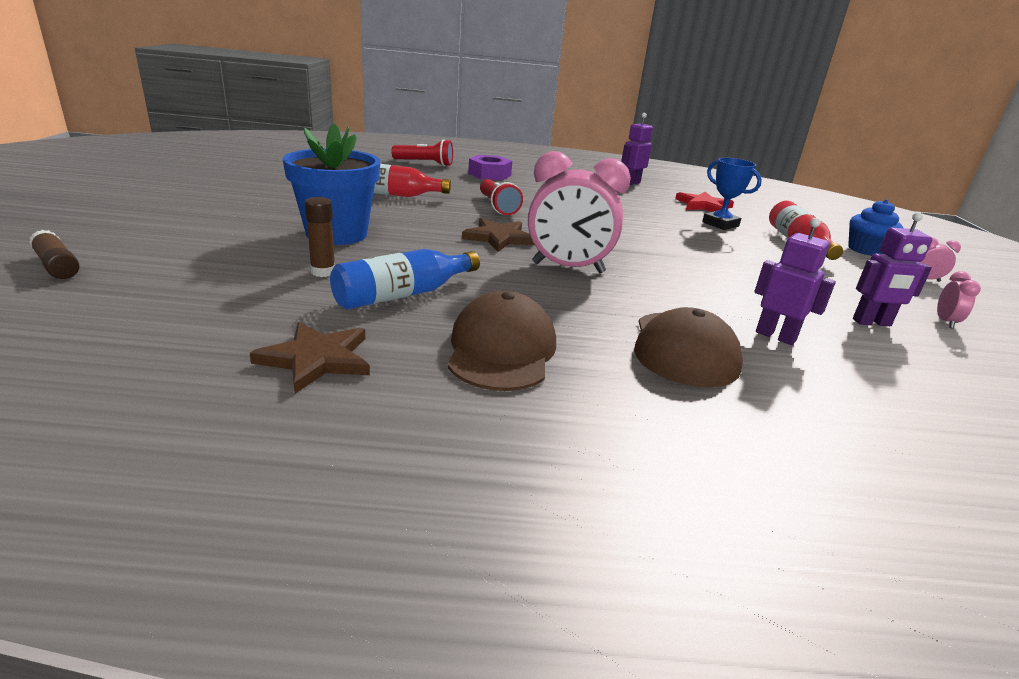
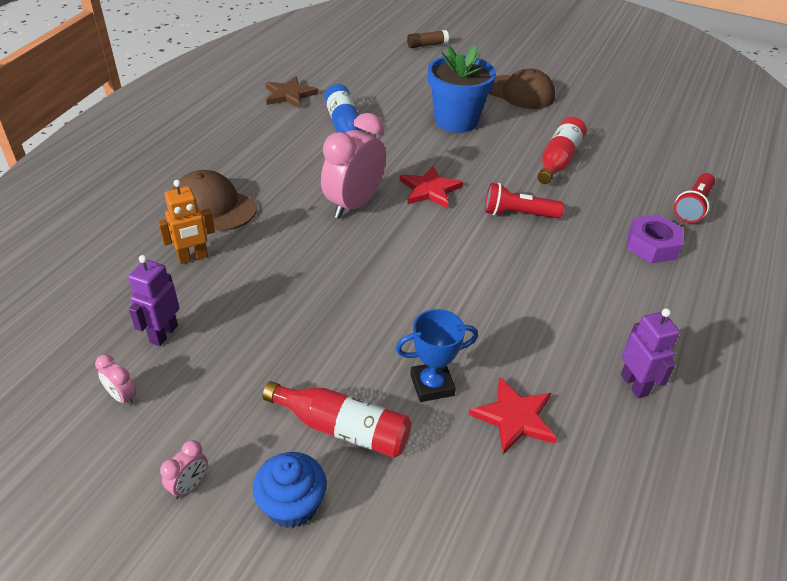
camera: 115 degrees right, 15 degrees up
(323, 272) = (390, 108): brown glue stick -> none
(499, 238) = (429, 190): brown star -> red star
(501, 350) = (261, 142): brown cap -> brown cap (520, 92)
(775, 336) = (193, 257): purple robot -> orange robot

